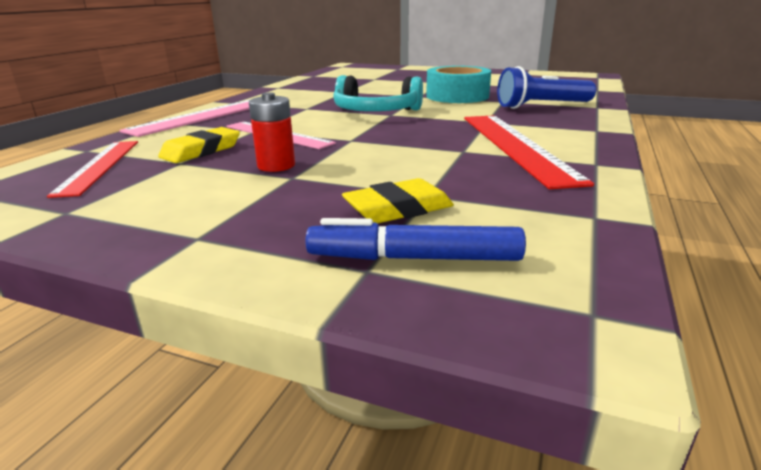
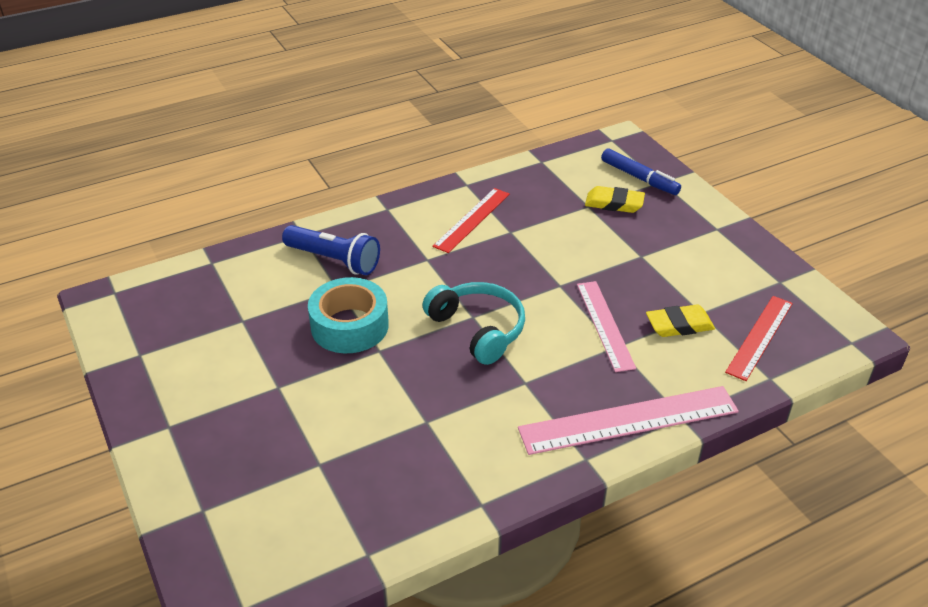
camera: 140 degrees left, 15 degrees up
(276, 166) = (641, 274): red battery -> none
(516, 146) = (472, 219): red ruler -> red ruler, size x0.65

